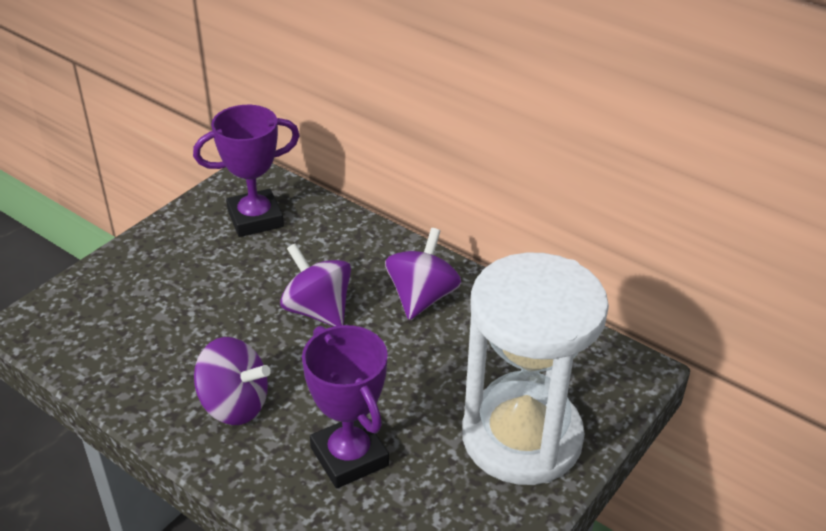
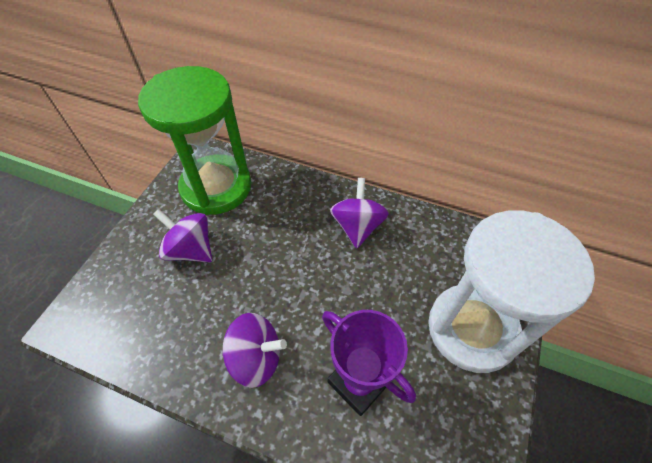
camera: 15 degrees left, 15 degrees up
(255, 218) = (216, 187): purple trophy -> green hourglass
(318, 310) = (288, 255): purple spinning top -> purple spinning top (191, 249)

